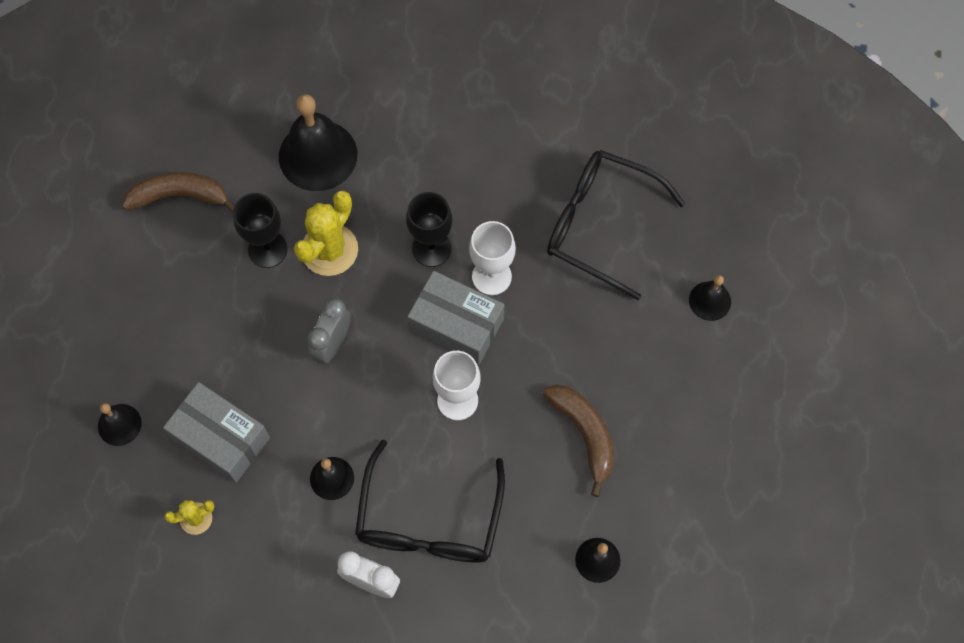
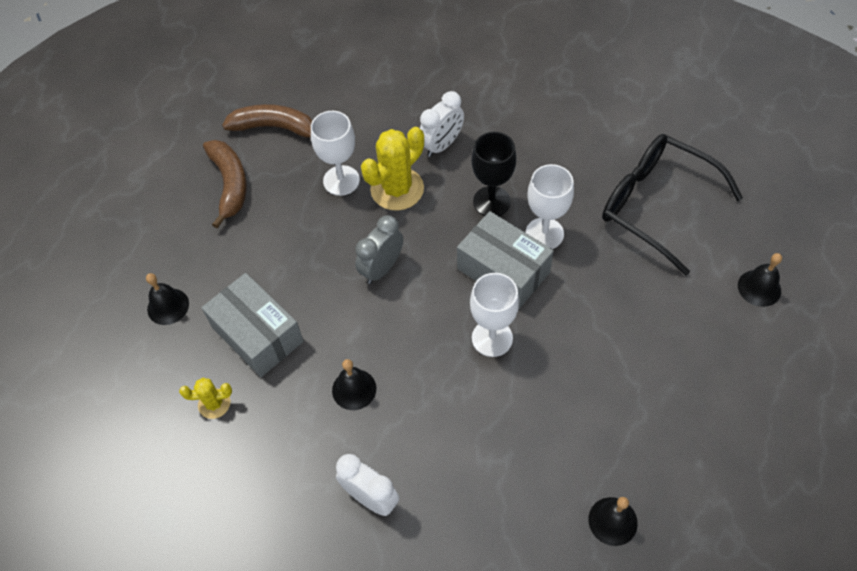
camera: 15 degrees right, 10 degrees down
(267, 249) = (341, 180): black goblet -> white goblet
(318, 155) = (403, 113): black bell -> none
(367, 189) = (442, 145): none -> white clock
(429, 521) = (442, 448): black glasses -> none
(584, 434) = (615, 392): brown banana -> brown banana (230, 184)

